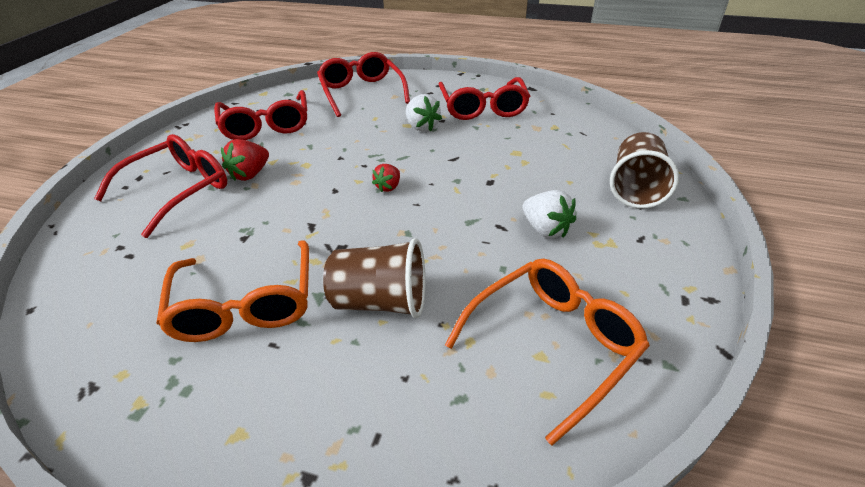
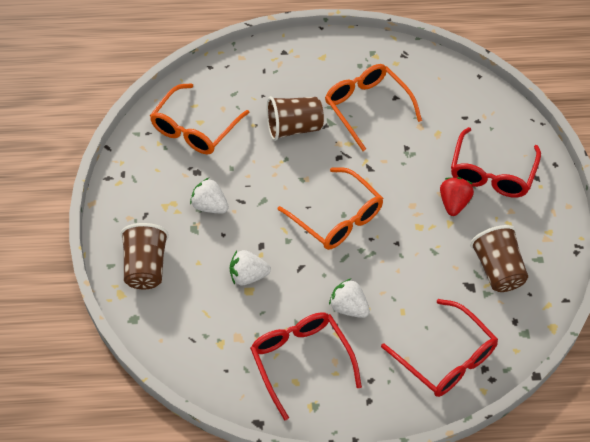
camera: 160 degrees right, 15 degrees up
(266, 125) = (497, 270): red glasses -> brown cup
(388, 187) = (337, 218): red strawberry -> orange glasses
(513, 162) = (248, 276): none -> white strawberry

